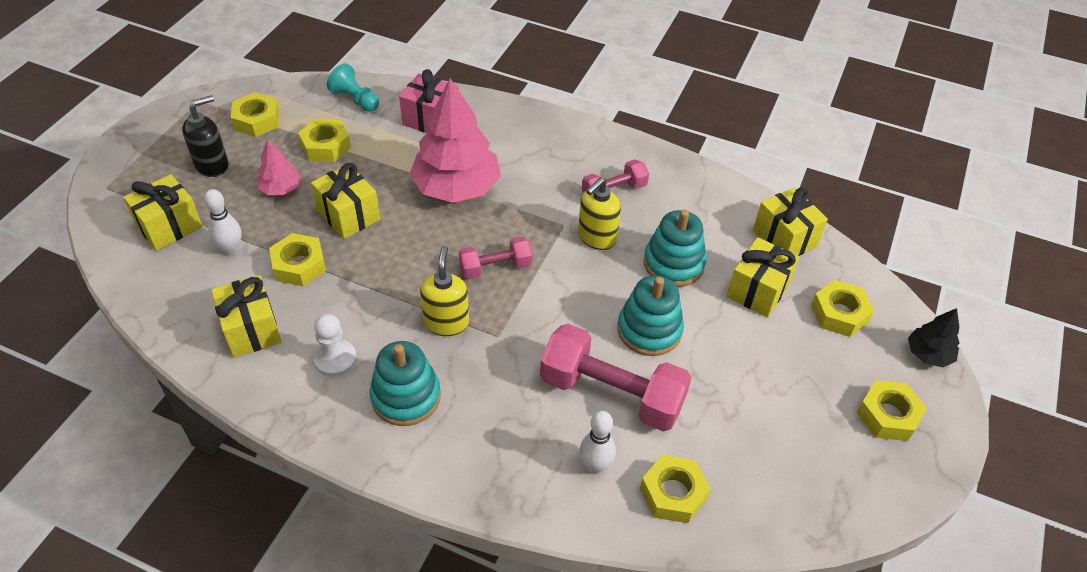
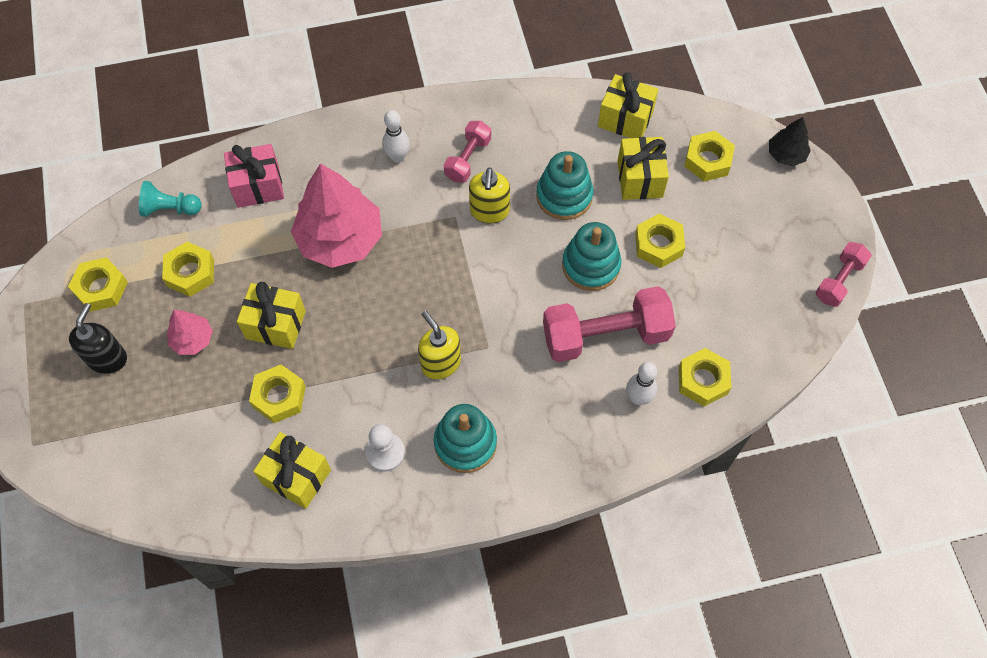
camera: 35 degrees left, 15 degrees up
(169, 226) = (131, 440): yellow gift -> none
(231, 249) = (208, 422): white bowling pin -> white bowling pin (397, 157)
(495, 267) = (436, 291): pink dumbbell -> pink dumbbell (838, 280)
(888, 415) = (792, 222): yellow nut -> yellow nut (658, 244)

